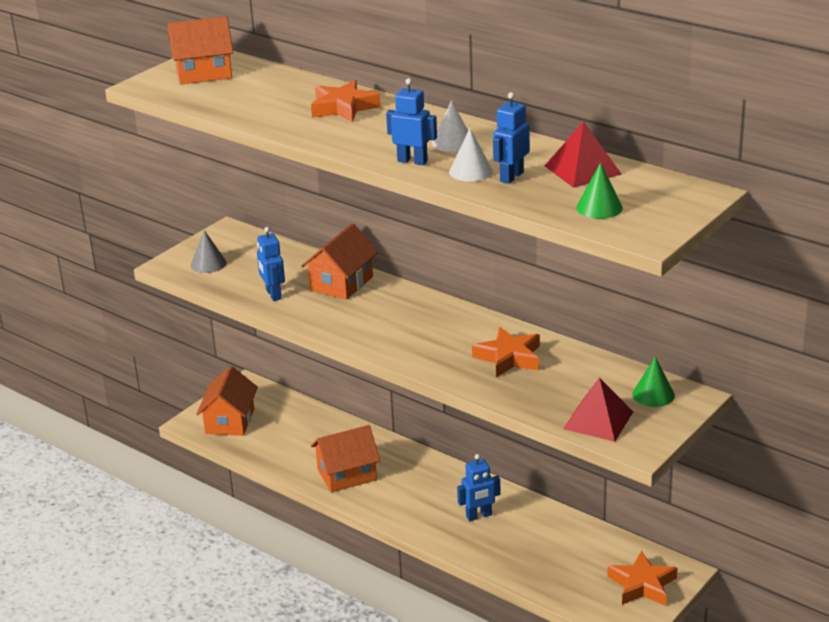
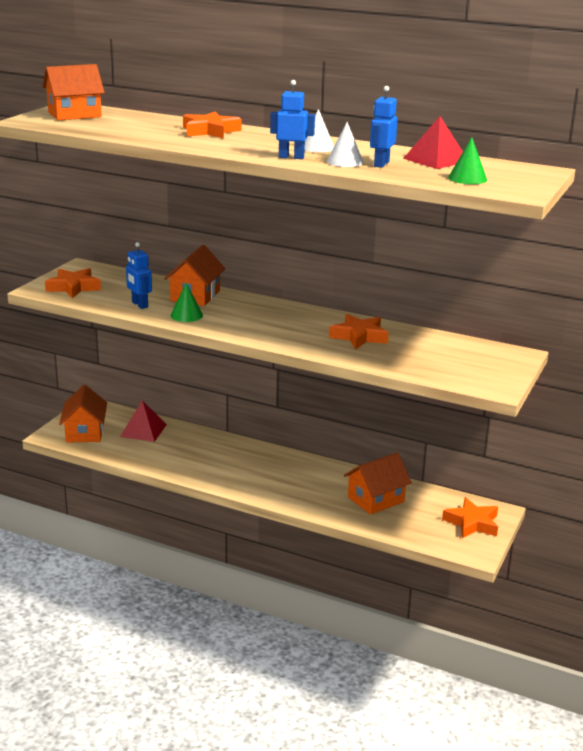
camera: 15 degrees left, 5 degrees down
(208, 264) = (73, 287): grey cone -> orange star
(347, 475) = (199, 463): orange house -> orange house (376, 499)
(479, 516) = (320, 485): blue robot -> none
(598, 420) = (454, 372): red pyramid -> red pyramid (143, 430)
(653, 394) = (488, 354): green cone -> green cone (186, 315)

